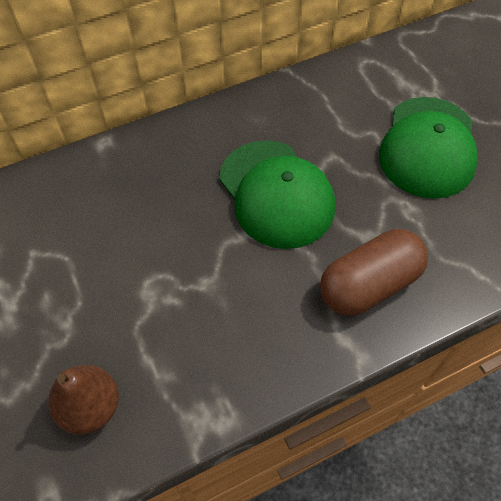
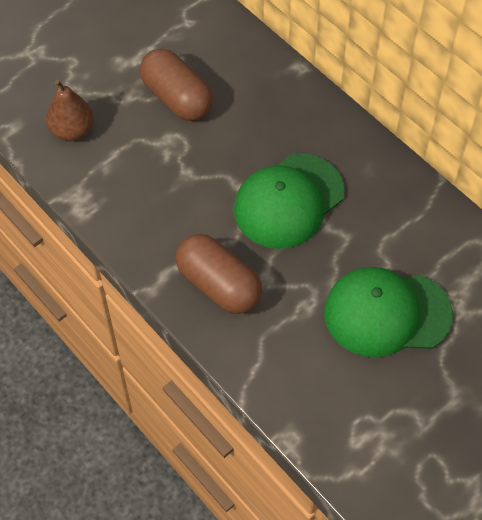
camera: 75 degrees right, 0 degrees up
(92, 270) = (177, 98): none -> brown capsule

